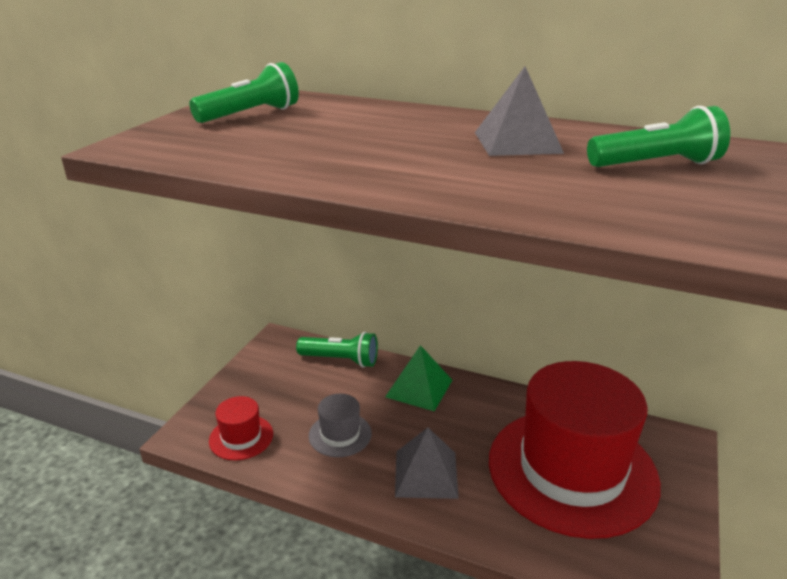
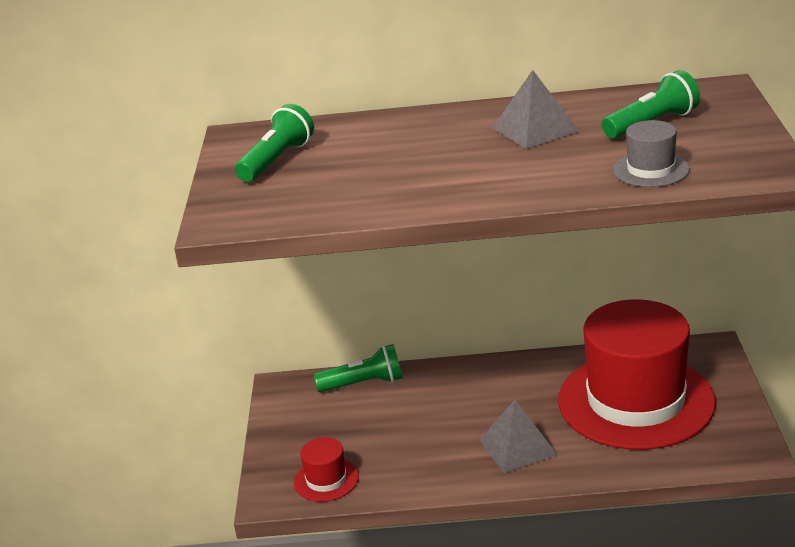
camera: 20 degrees left, 0 degrees up
(340, 434) = (417, 445): grey hat -> grey hat (650, 170)
(419, 388) = (459, 382): green pyramid -> none

